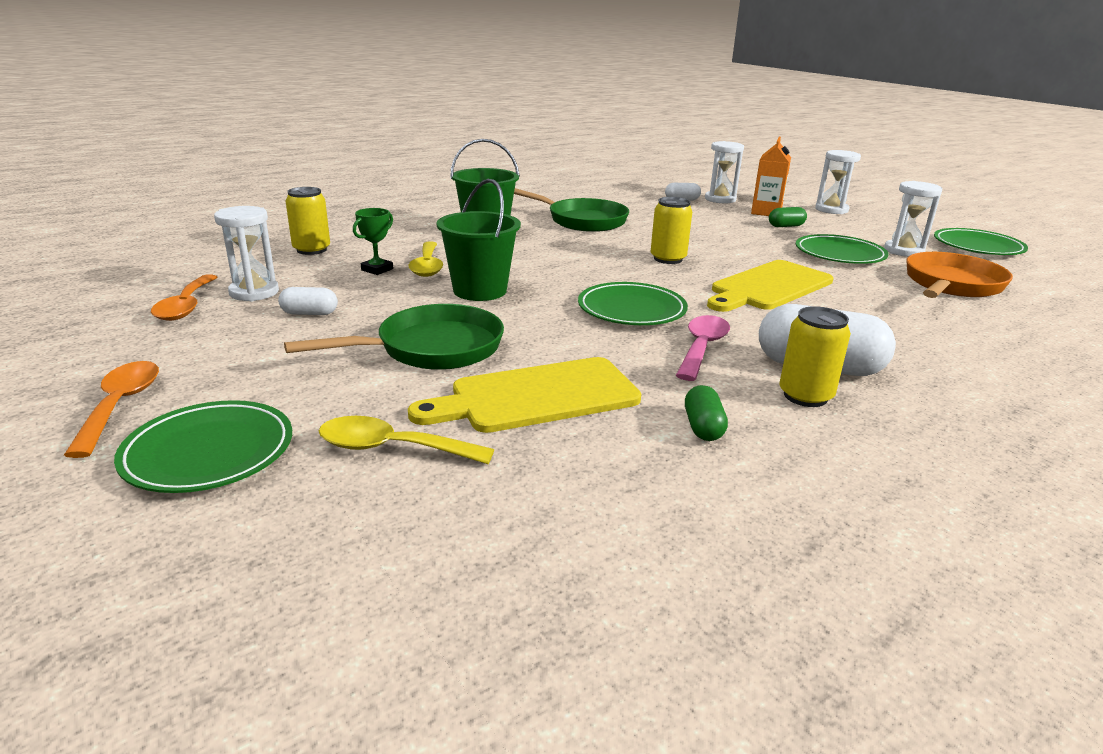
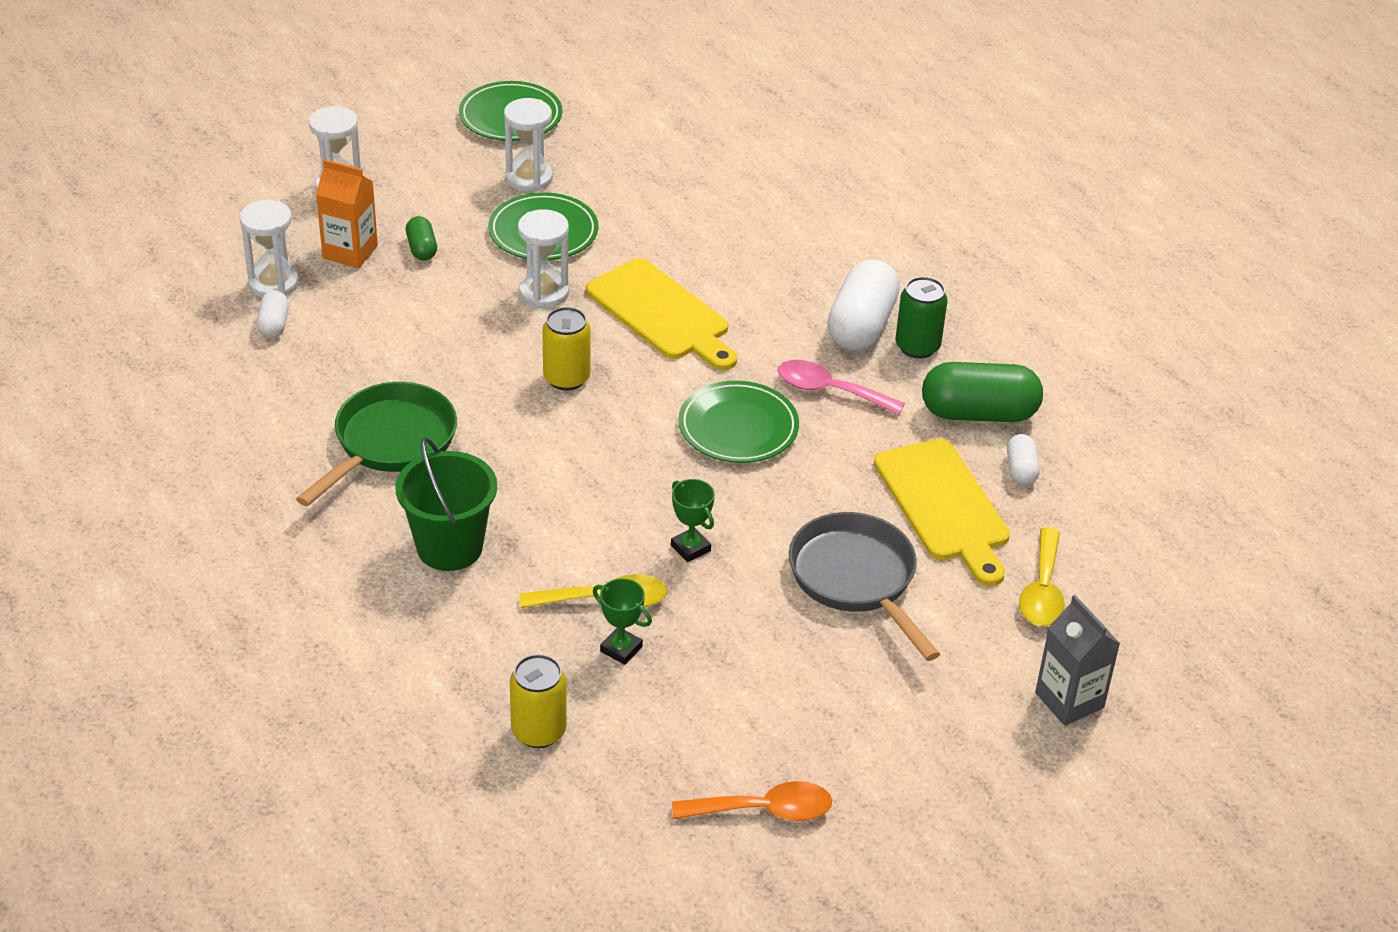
camera: 90 degrees left, 15 degrees up
(120, 405) = (1006, 784): orange spoon -> none
(209, 452) = (1069, 700): green plate -> grey carton
(254, 292) = (713, 756): white hourglass -> white hourglass (544, 293)
(309, 313) = (775, 690): white capsule -> white capsule (1021, 470)
(432, 349) = (856, 579): green pan -> grey pan
(480, 290) = (690, 548): green bucket -> green trophy
(703, 427) = (978, 413): green capsule -> green capsule, size x2.01
(805, 396) = (917, 347): yellow can -> green can
(951, 285) = (645, 181): orange pan -> none

